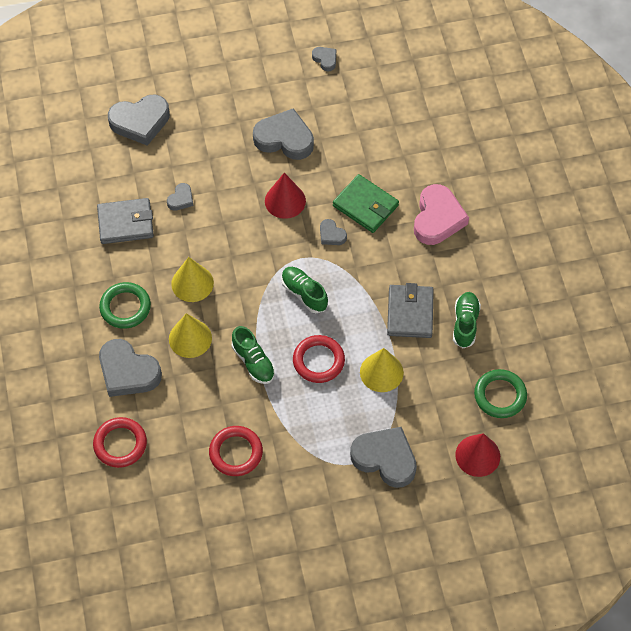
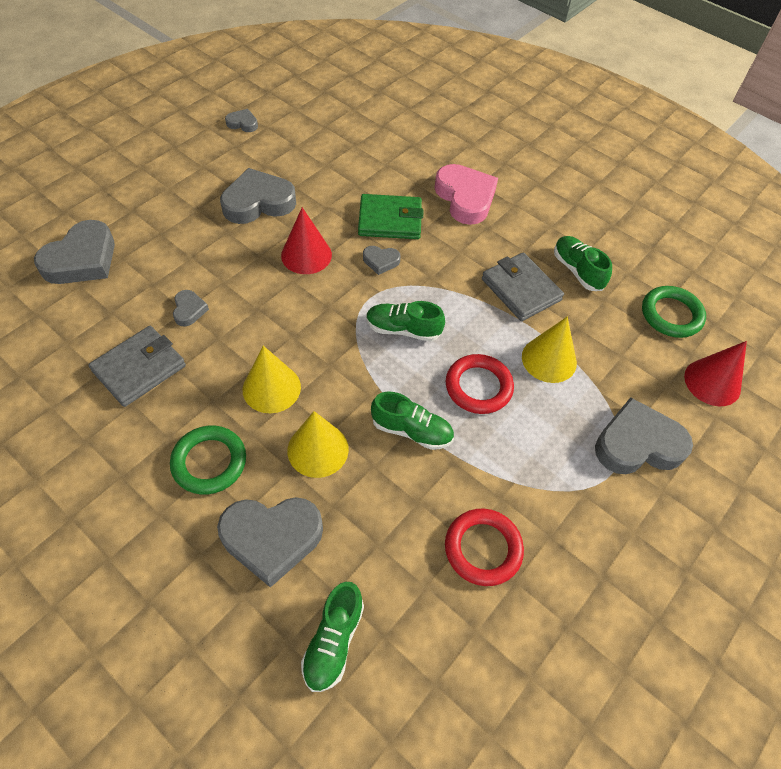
camera: 40 degrees left, 5 degrees down
(120, 444) = (333, 641): red ring -> green shoe

